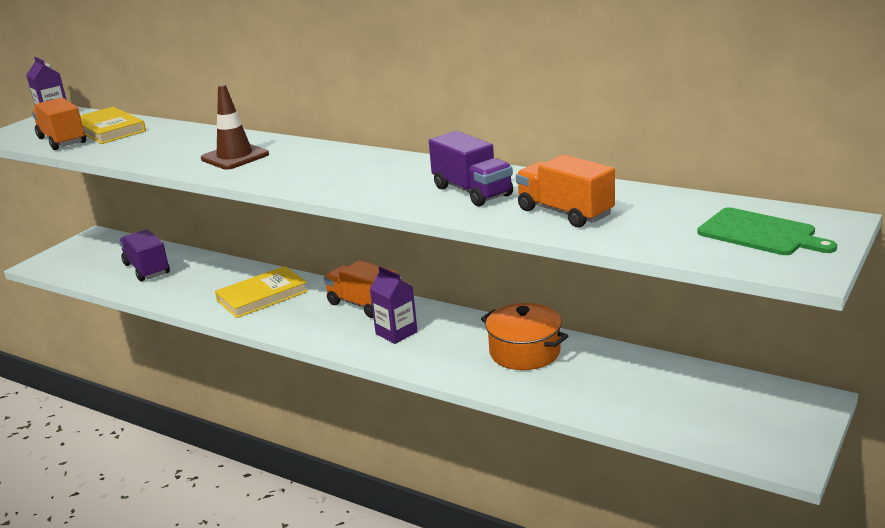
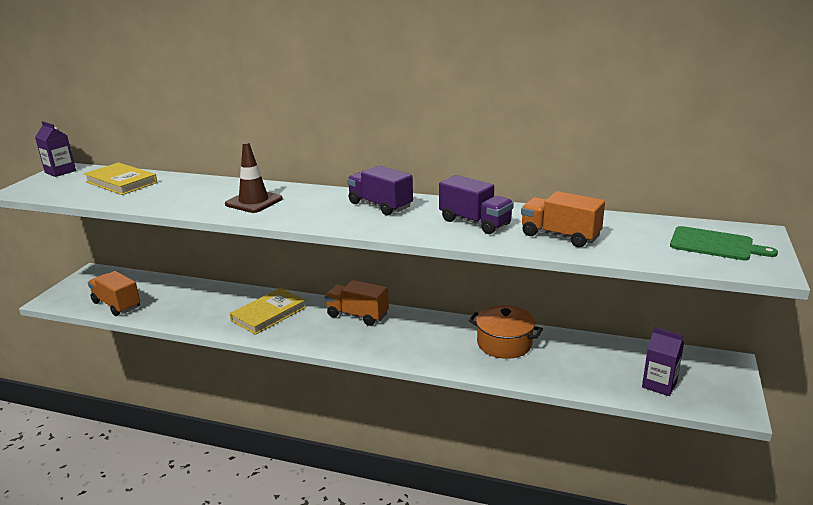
camera: 15 degrees left, 0 degrees up
(62, 141) = (83, 193): orange truck -> orange truck (116, 305)
(147, 269) = (155, 298): purple truck -> purple truck (380, 205)
(396, 333) = (396, 336): purple carton -> purple carton (659, 384)

